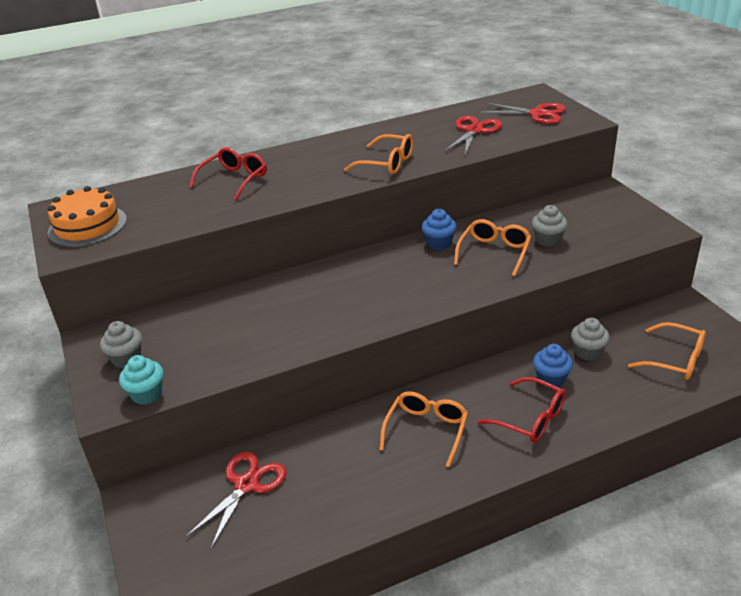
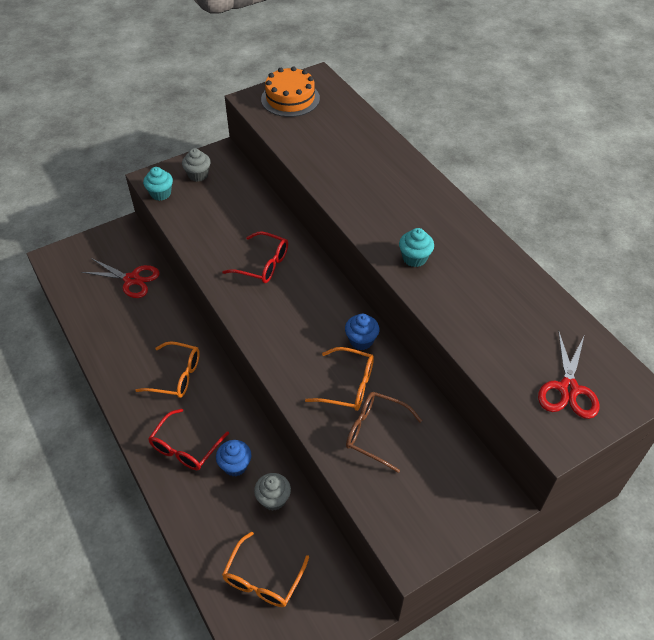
camera: 80 degrees right, 15 degrees up
(234, 180) = (370, 160): red glasses -> red glasses (262, 264)
(386, 163) = (414, 258): orange glasses -> turquoise cupcake
(474, 131) = (506, 327): red scissors -> none
(548, 240) = (376, 433): grey cupcake -> brown glasses

